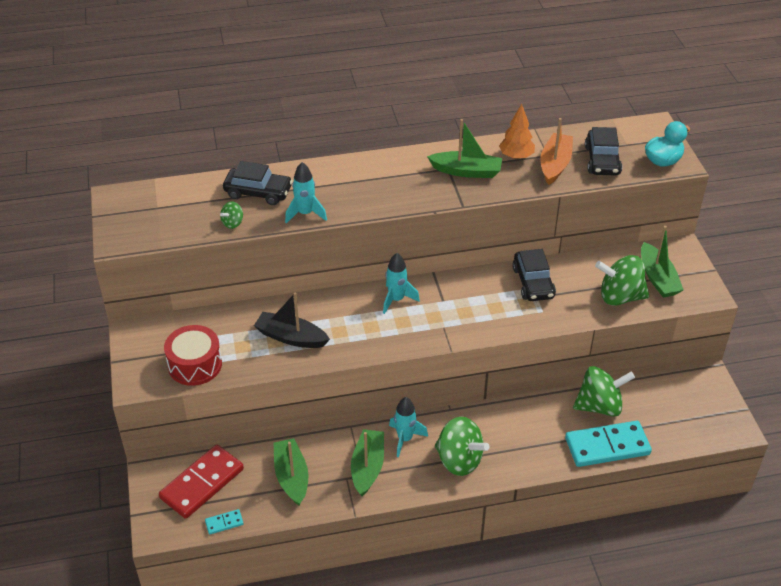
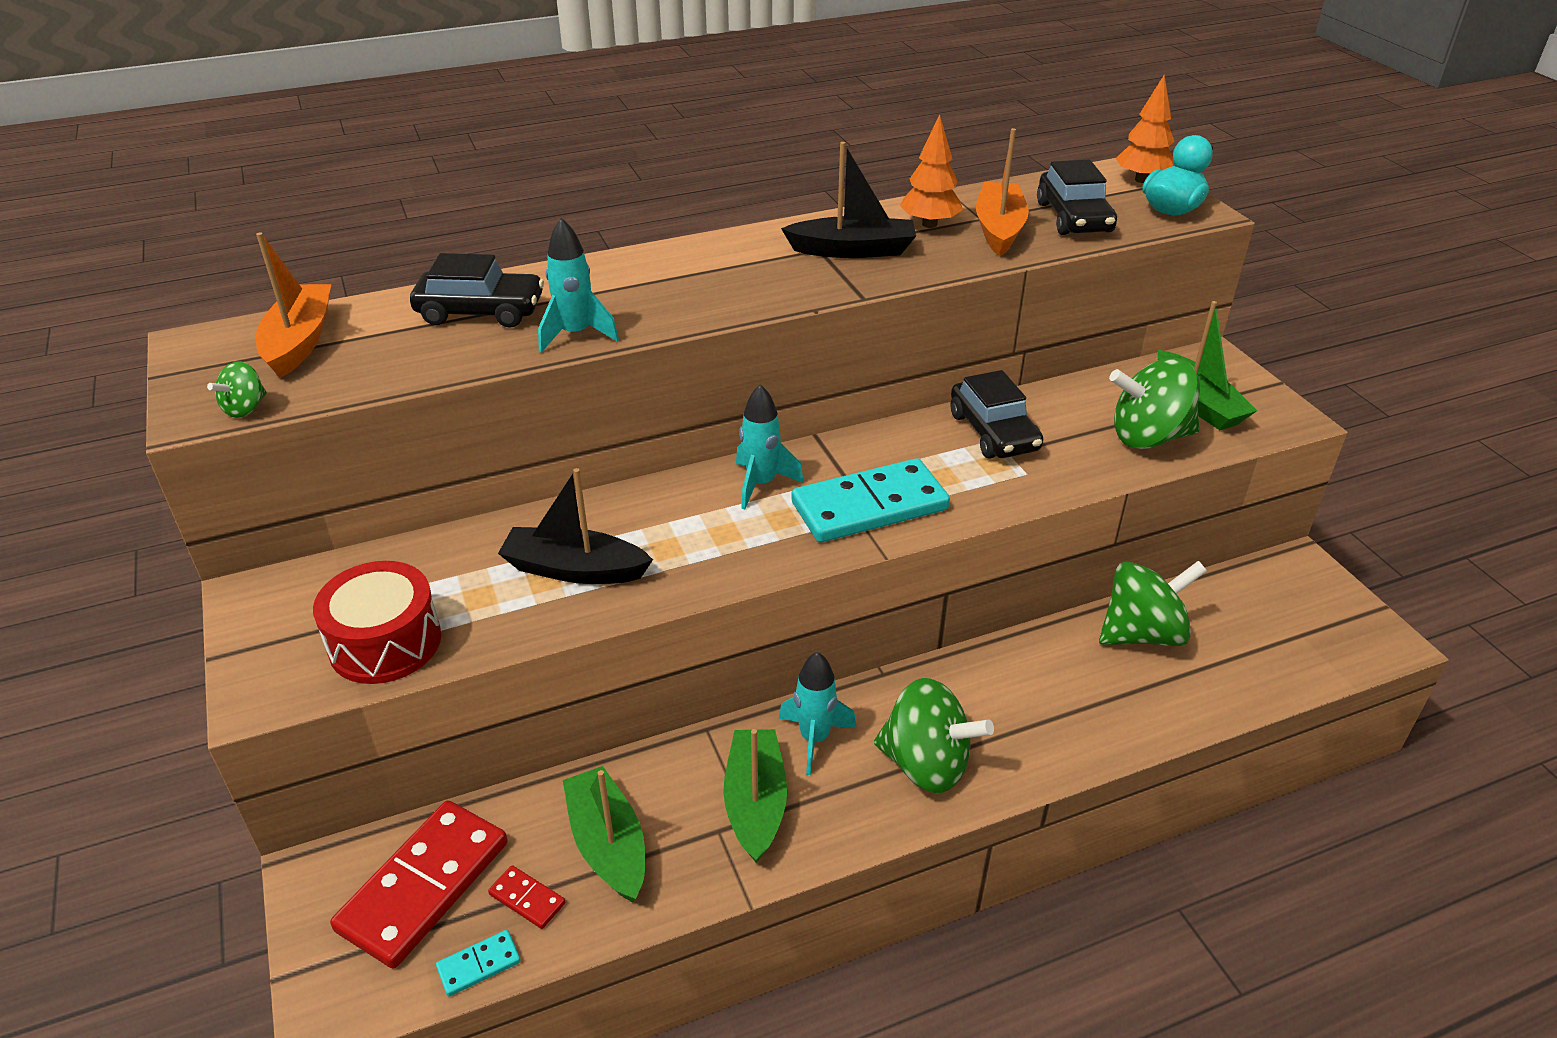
camera: 10 degrees left, 5 degrees down
(165, 202) = (299, 341): none -> orange boat
(233, 223) = (436, 361): green spinning top -> green spinning top (245, 408)
(249, 497) = (527, 899): none -> red domino
(466, 171) = (853, 250): green boat -> black boat
(607, 446) = (1182, 701): turquoise domino -> turquoise domino (869, 506)
(655, 134) = (1142, 180): none -> orange tree

